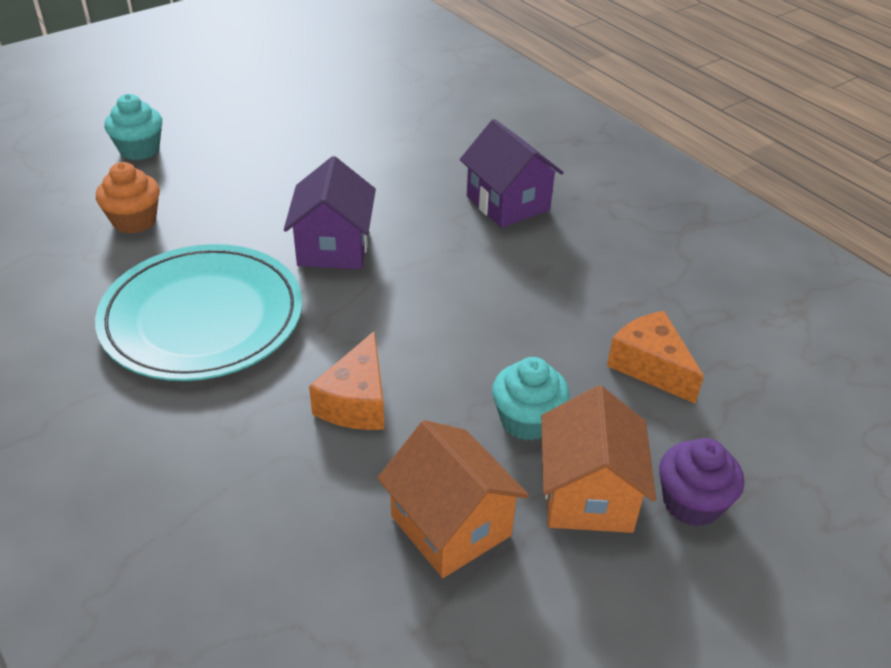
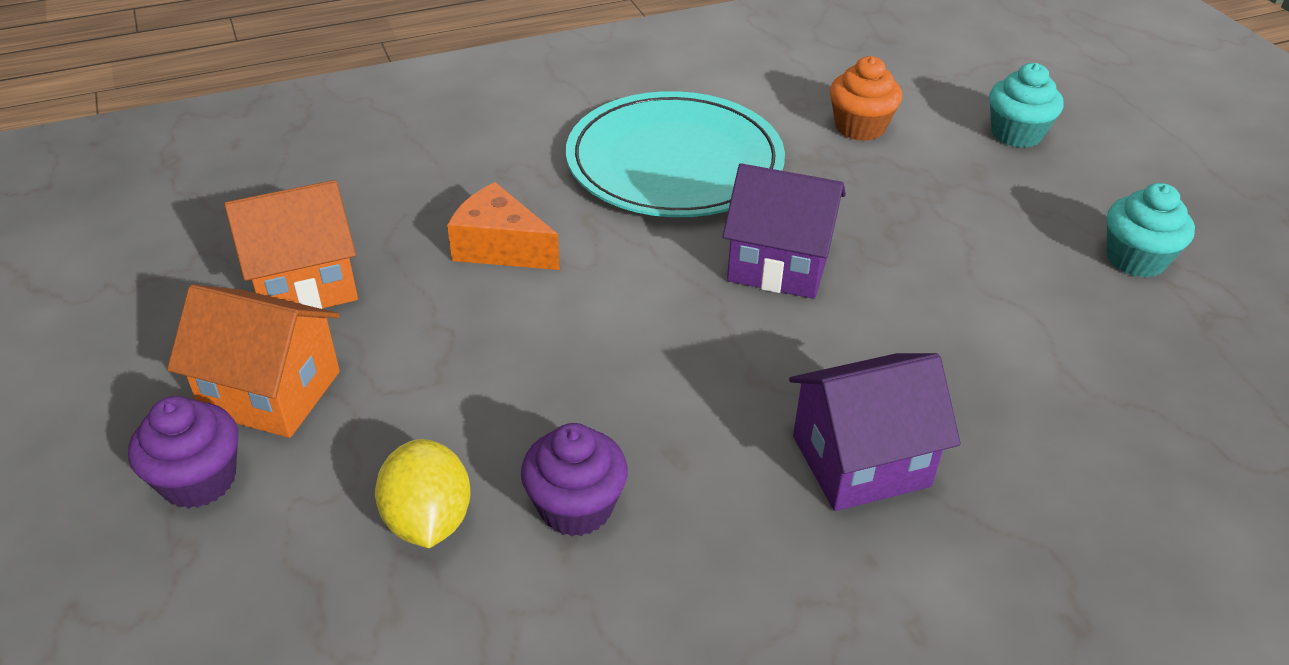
camera: 105 degrees right, 0 degrees up
(527, 420) = (403, 370): turquoise cupcake -> turquoise cupcake (1135, 259)
(602, 305) = (576, 507): none -> purple cupcake
(650, 367) = (428, 520): orange cheese -> yellow lemon

